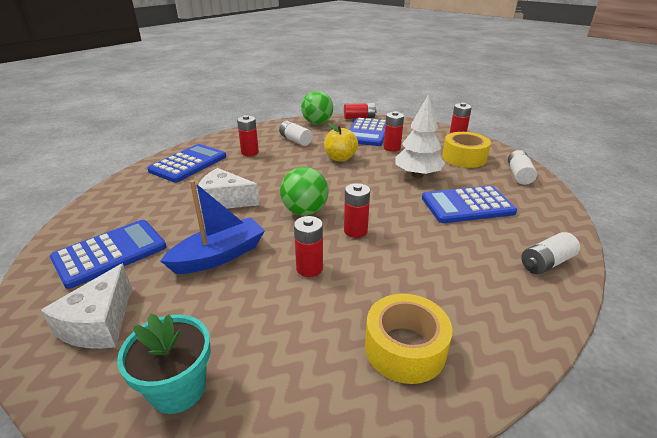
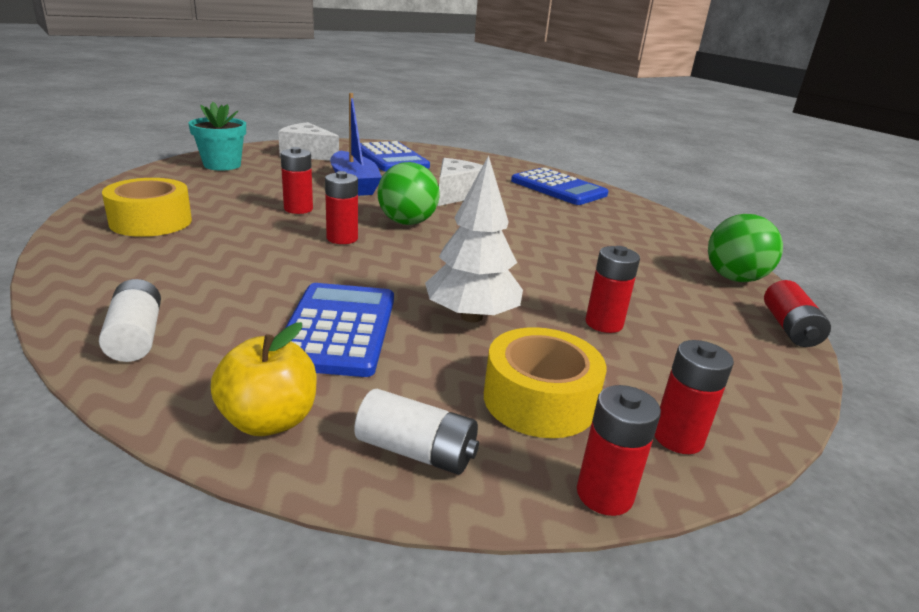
camera: 100 degrees right, 5 degrees down
(250, 152) = (590, 217): red battery -> red battery (604, 494)
(295, 140) = (639, 249): white battery -> none
(340, 158) = (560, 268): yellow apple -> yellow apple (269, 420)
(367, 133) = (690, 317): blue calculator -> none

